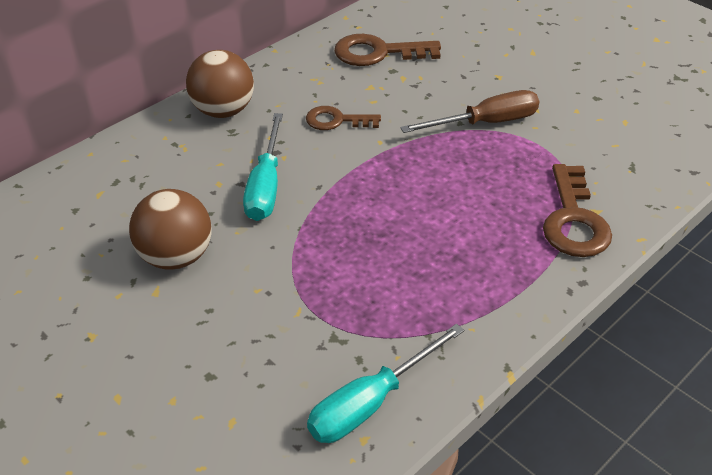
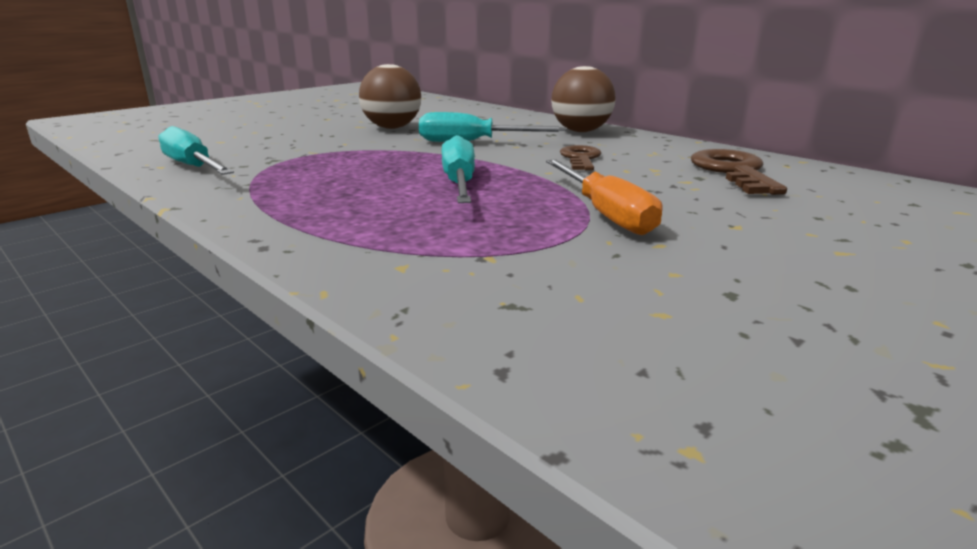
camera: 90 degrees right, 20 degrees down
(419, 191) = (459, 183): none -> turquoise screwdriver
(486, 123) = (605, 214): brown screwdriver -> orange screwdriver
(574, 220) = (386, 250): brown key -> none

